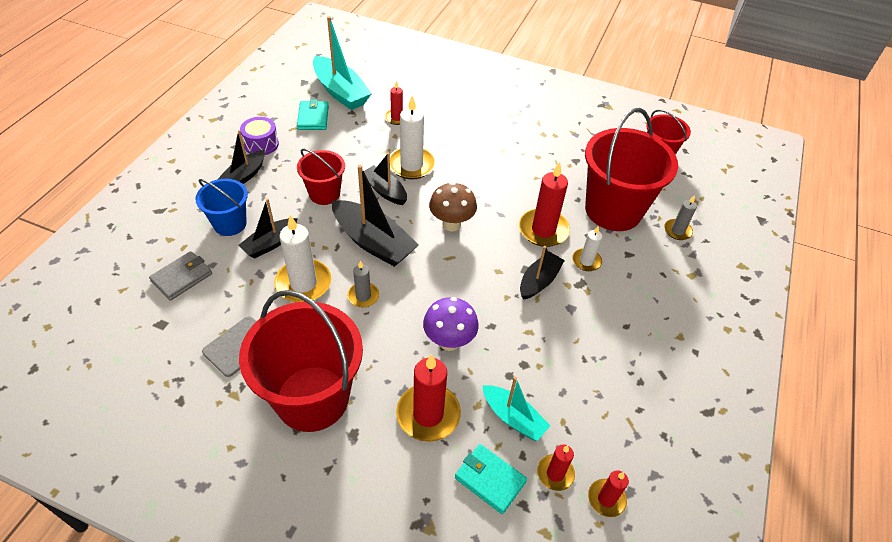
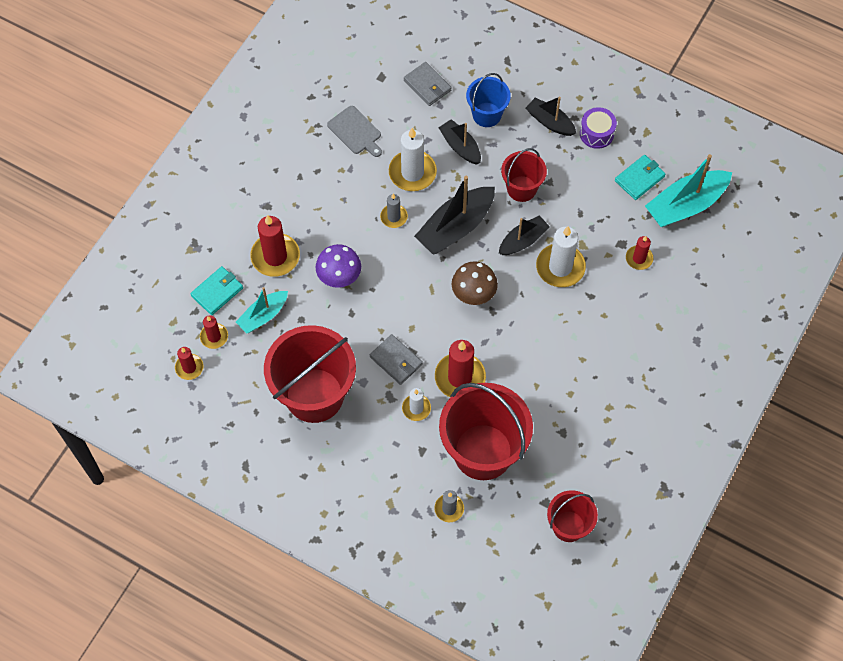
camera: 100 degrees right, 15 degrees up
(312, 398) = (300, 180): red bucket -> red bucket (314, 395)
(313, 117) = (639, 178): turquoise wallet -> turquoise wallet turned 45 degrees counterclockwise
(539, 281) = (396, 361): black boat -> grey wallet

